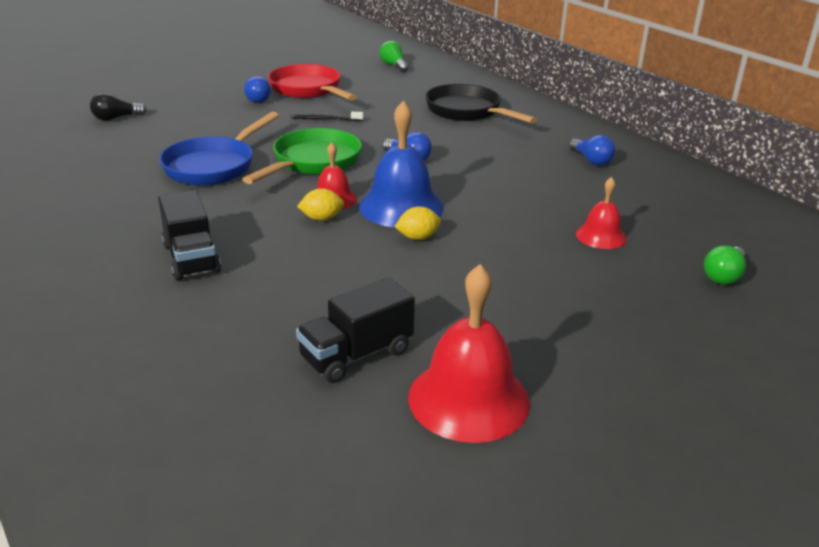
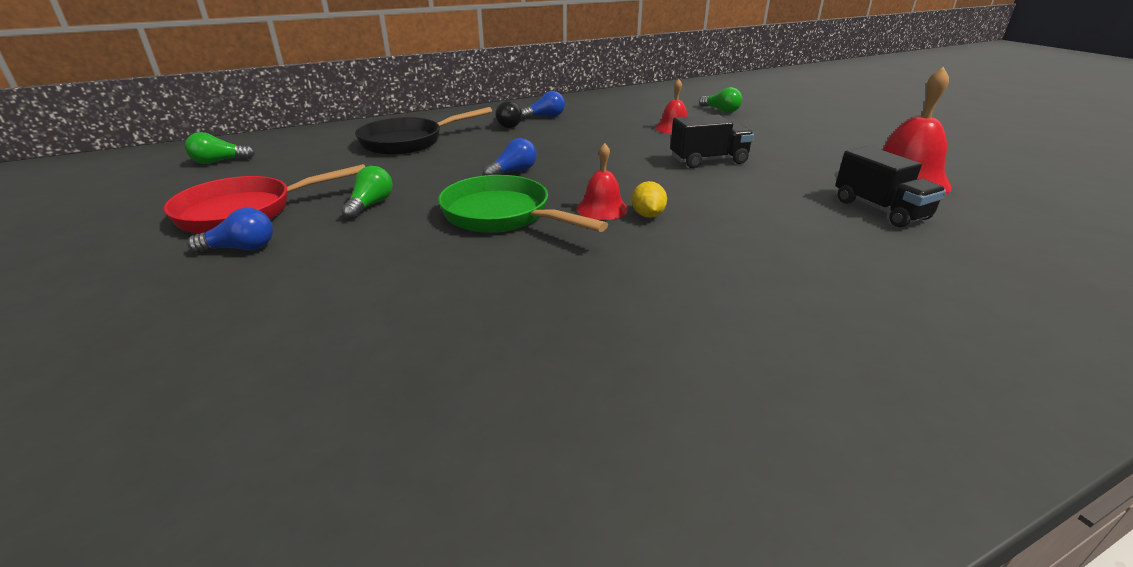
camera: 80 degrees left, 0 degrees up
(116, 118) = (180, 398): black light bulb -> black light bulb (507, 125)
(191, 258) = (751, 287): black truck -> black truck (708, 160)
(214, 166) = (485, 278): blue pan -> none
(325, 119) = (370, 205): black toothbrush -> green light bulb
(401, 207) = (623, 181): blue bell -> none
(417, 237) = (683, 179): yellow lemon -> none

